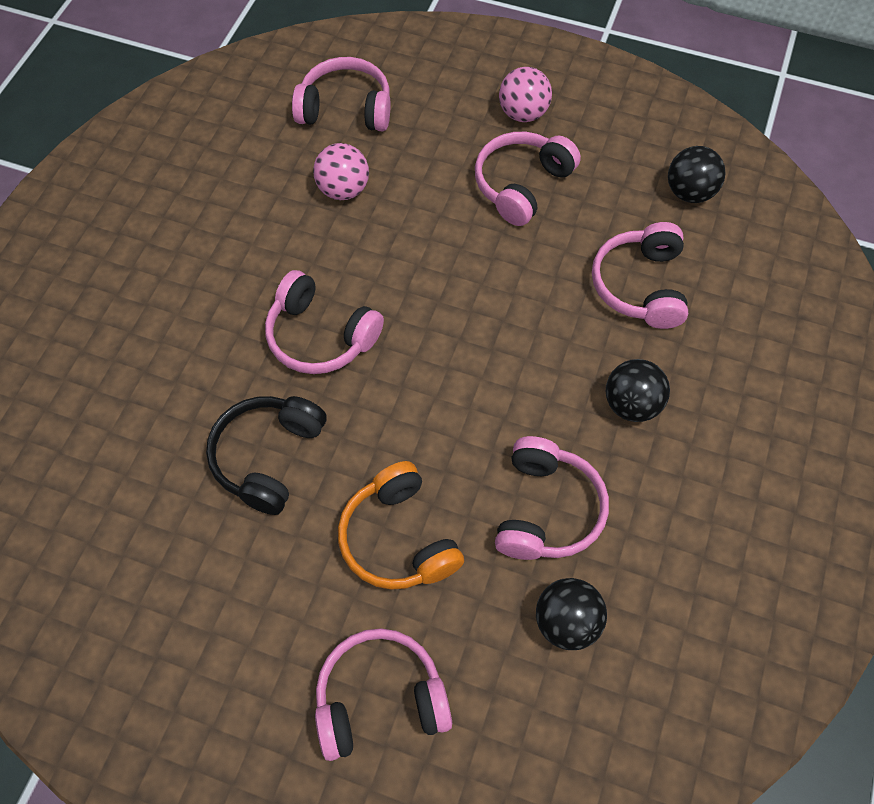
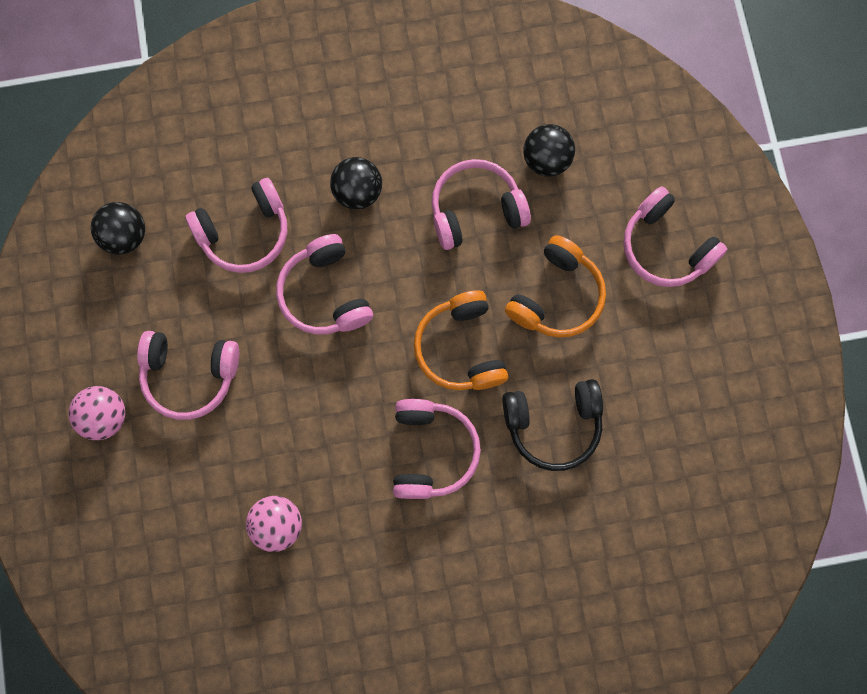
camera: 120 degrees left, 15 degrees up
(346, 108) = (182, 582): pink headphones -> pink headphones (325, 294)
(403, 414) = (461, 348): none -> orange headphones

